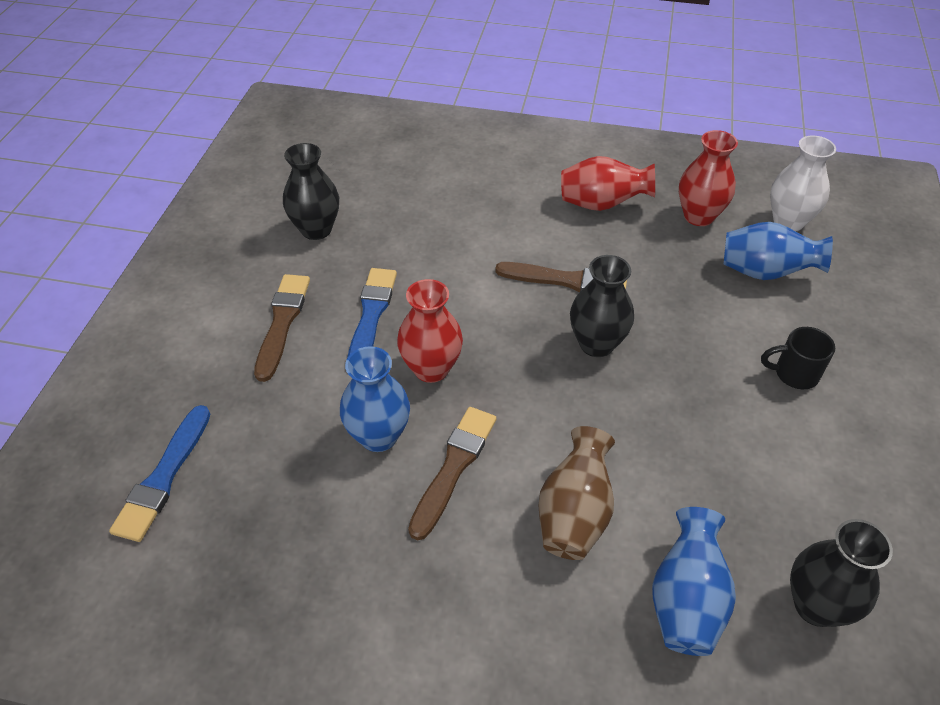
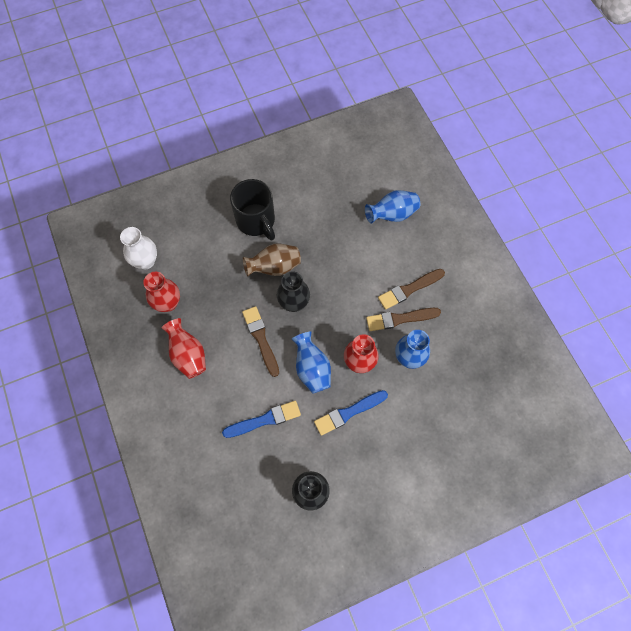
camera: 125 degrees left, 20 degrees up
(164, 477) = (494, 427): blue brush -> blue brush (264, 420)
(282, 322) = (384, 452): brown brush -> brown brush (409, 289)
(574, 514) = (386, 265): brown vase -> brown vase (274, 267)
(765, 272) = (195, 256): blue vase -> blue vase (312, 368)
(794, 374) = (256, 221): black mug -> black mug, size x1.87
(816, 605) = (363, 178): black vase -> none

